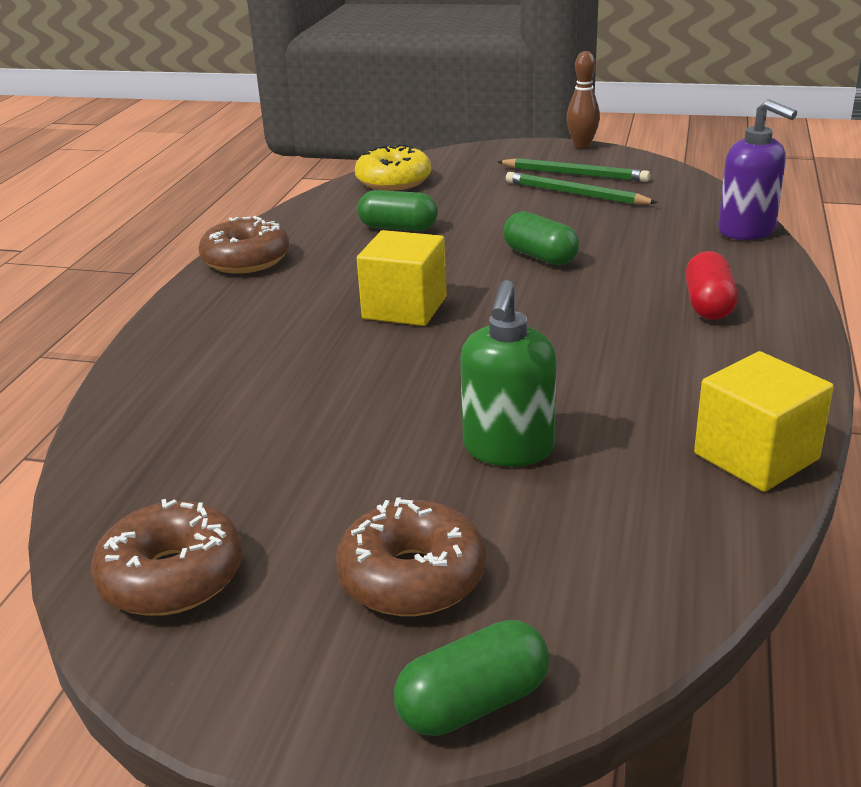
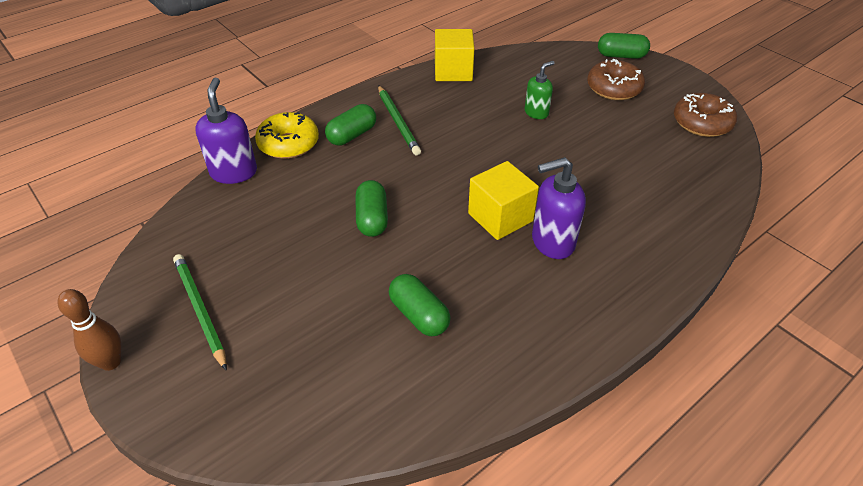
camera: 145 degrees left, 15 degrees up
(246, 260) = (568, 341): brown donut -> none
(321, 311) = (552, 242): none -> purple soap dispenser
(393, 181) = (339, 412): yellow donut -> yellow donut (288, 144)
(508, 449) = (536, 113): green soap dispenser -> green soap dispenser, size x0.63
(575, 194) = (247, 278): green pencil -> green pencil (398, 122)
(708, 305) = (352, 135): red capsule -> green capsule

